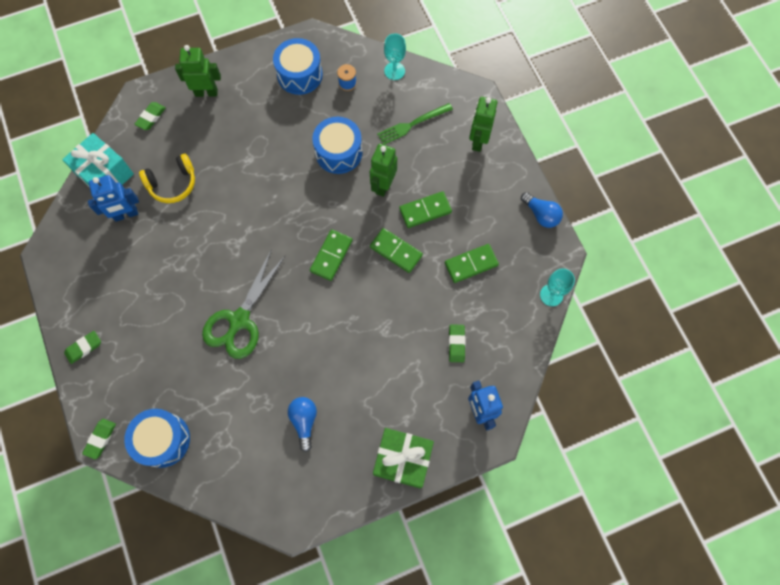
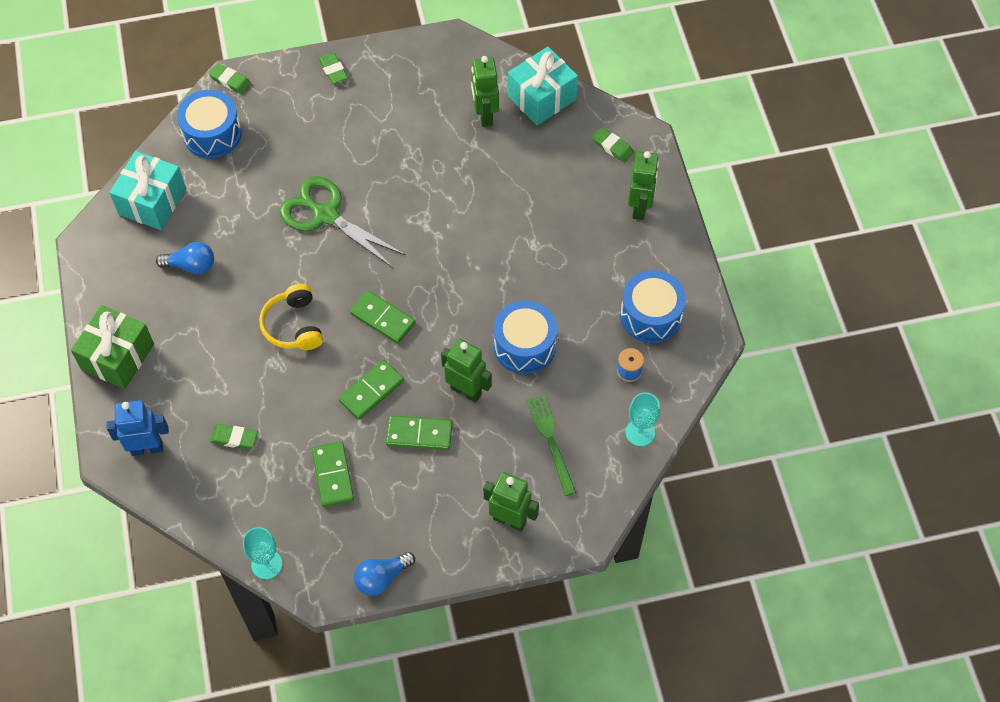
camera: 100 degrees right, 10 degrees down
(126, 214) = (484, 115): blue robot -> green robot
(173, 184) = (516, 163): yellow headphones -> yellow headphones (293, 325)
(242, 475) = (152, 202): none -> turquoise gift
(425, 211) = (419, 434): green domino -> green domino turned 75 degrees counterclockwise

